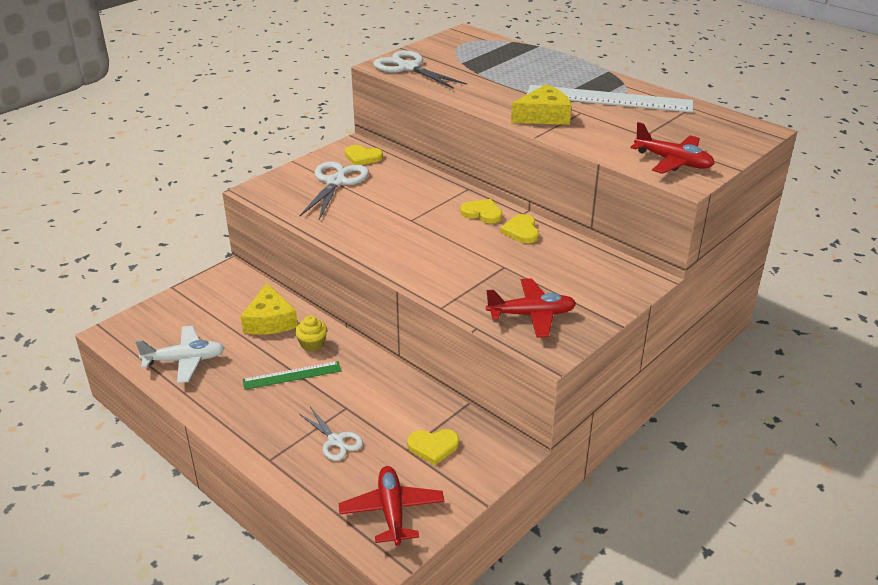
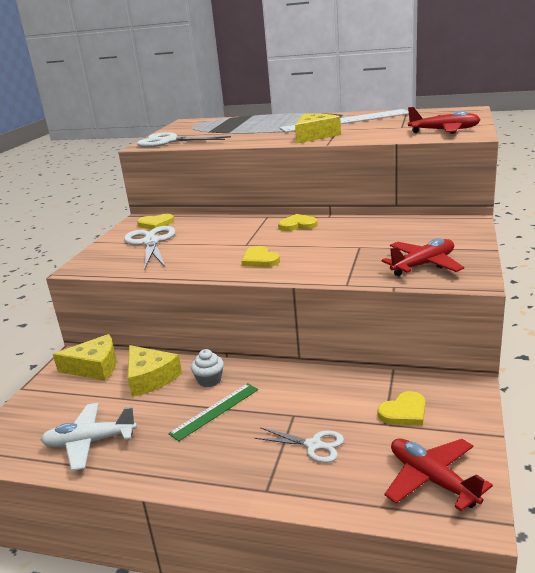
camera: 25 degrees left, 10 degrees down
(185, 360) = (90, 442): white plane -> white plane turned 150 degrees counterclockwise
(238, 290) = (95, 367): none -> yellow cheese
(312, 344) = (209, 380): yellow cupcake -> white cupcake
(521, 231) = (342, 225): yellow heart -> yellow heart (260, 260)

